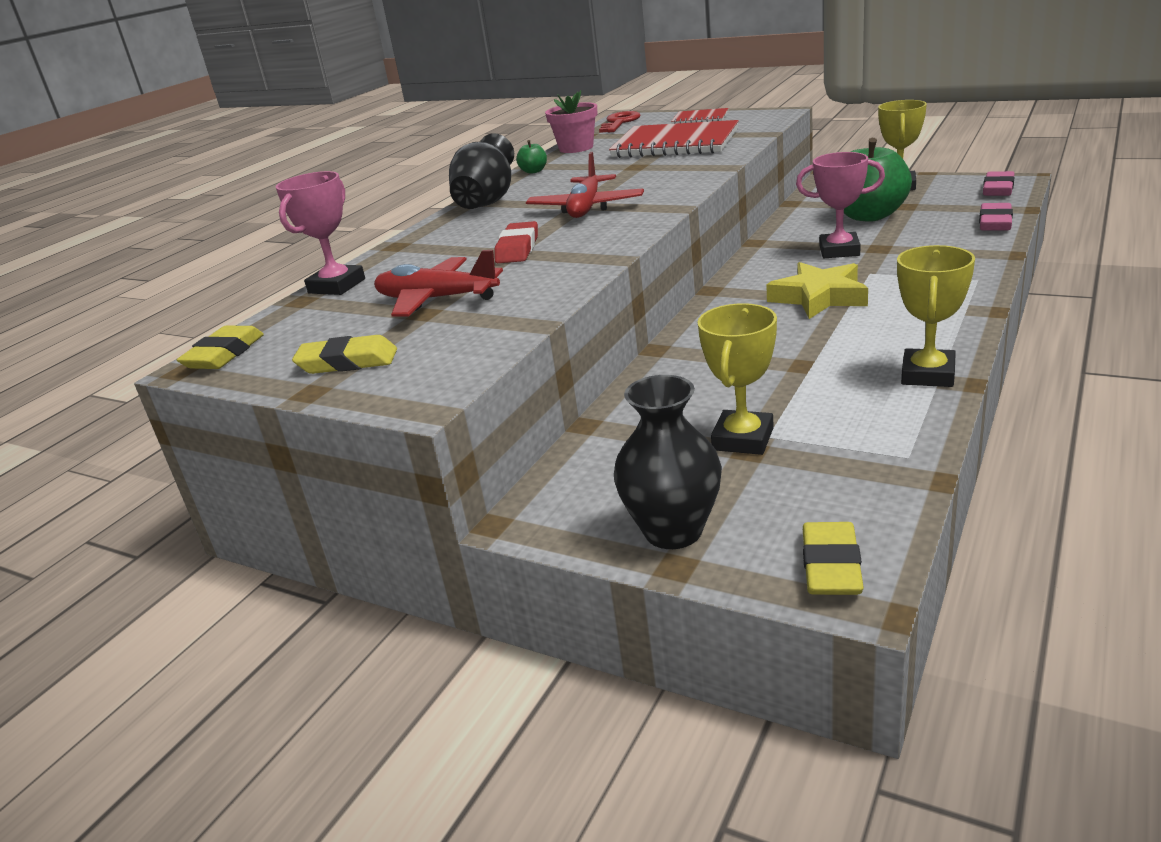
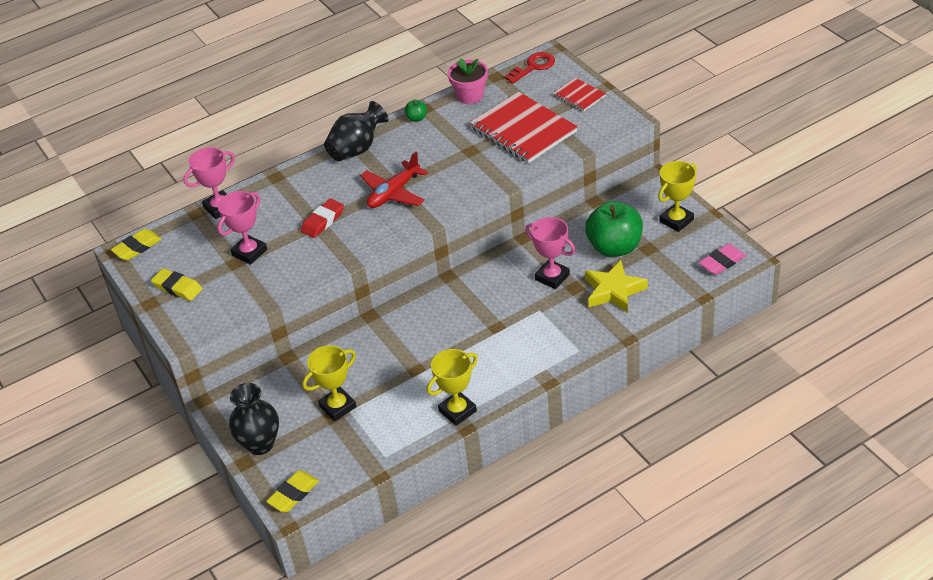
camera: 30 degrees right, 15 degrees up
(437, 299) = (249, 252): red plane -> pink trophy
(819, 297) = (488, 318): yellow star -> yellow star (613, 291)
(995, 222) = (665, 300): pink eraser -> none

